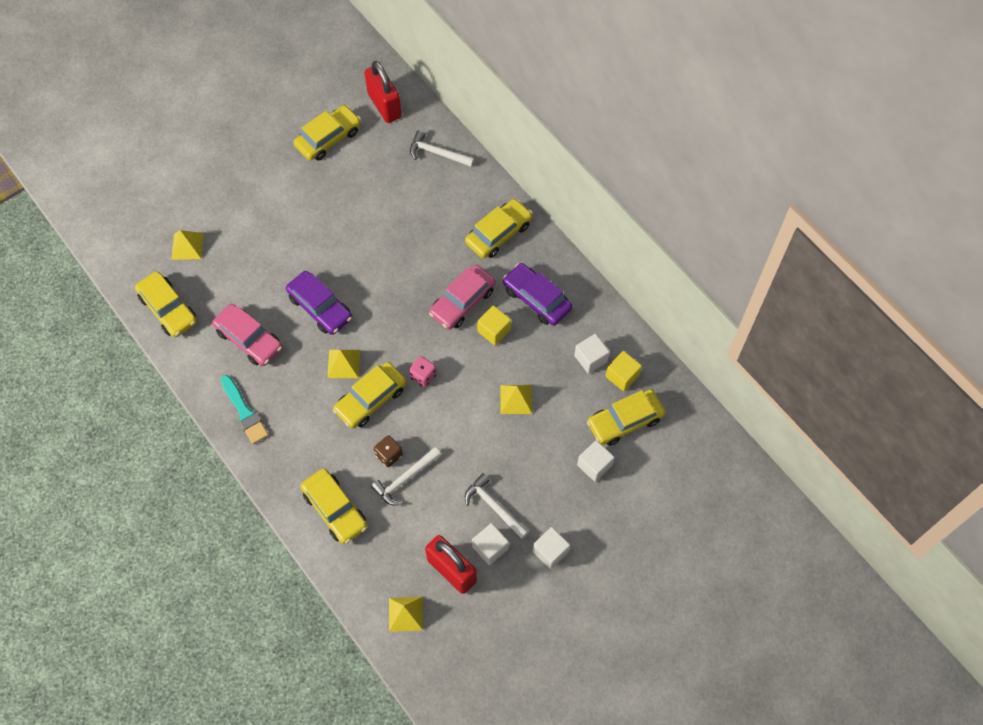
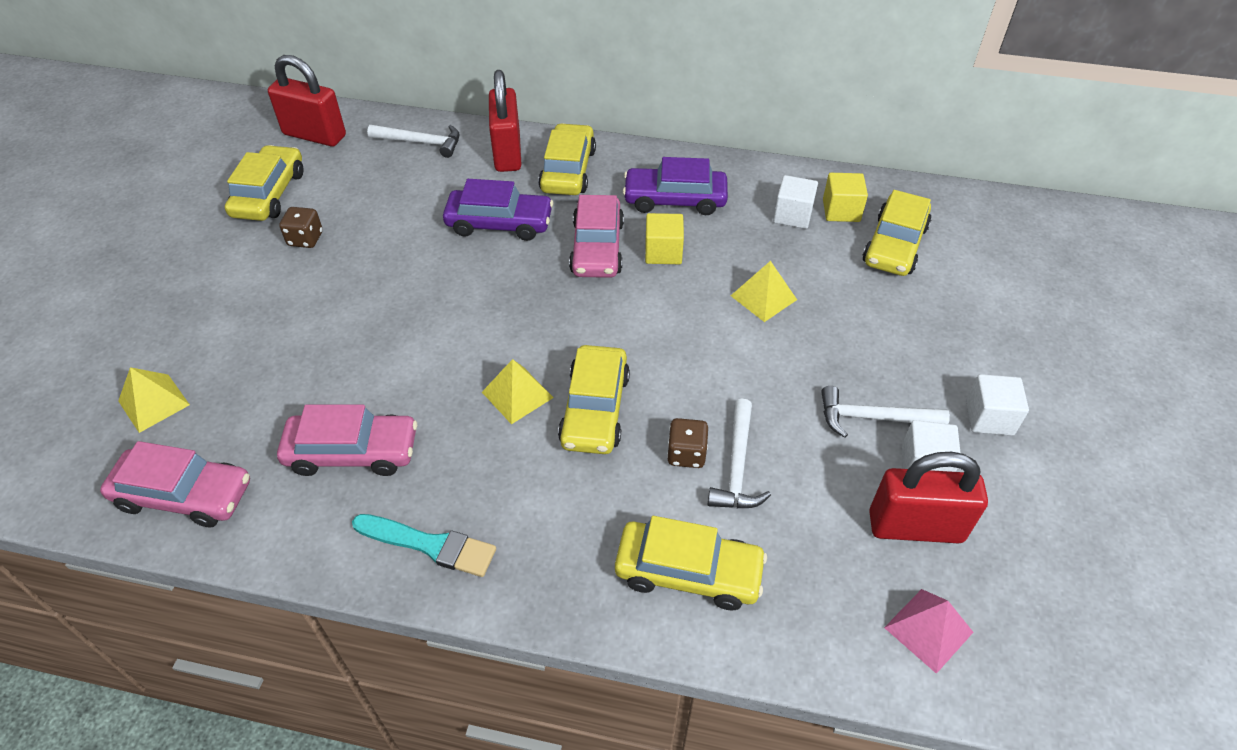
camera: 40 degrees left, 15 degrees down
(168, 309) = (184, 495): yellow car -> pink car
(320, 307) = (423, 355): purple car -> purple car (499, 223)
(322, 186) = (305, 239): none -> brown dice
(406, 614) = (928, 629): yellow pyramid -> pink pyramid
(423, 376) = (632, 343): pink dice -> none
(437, 153) = (422, 143): white hammer -> white hammer turned 150 degrees counterclockwise
(477, 195) = (507, 153): none -> red padlock
(594, 465) = (919, 302): white cube -> none

